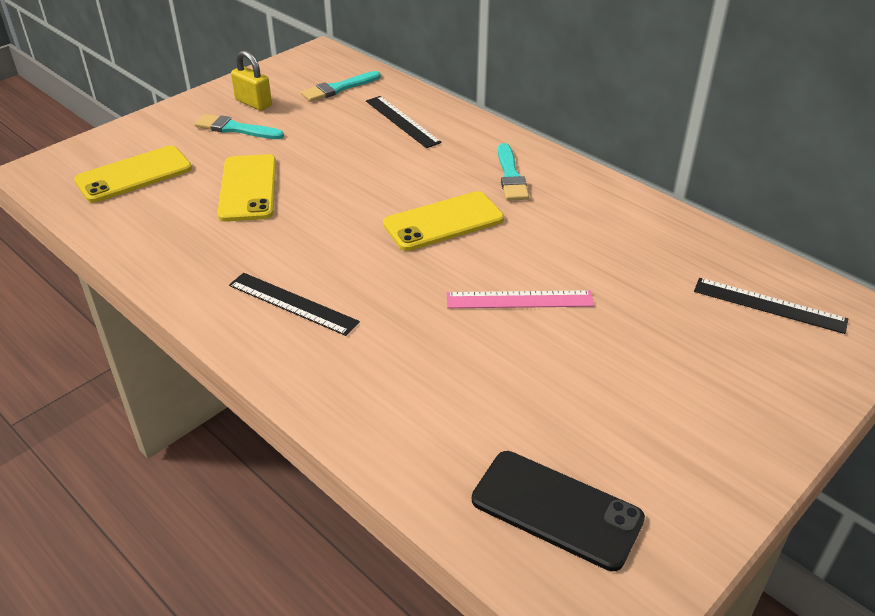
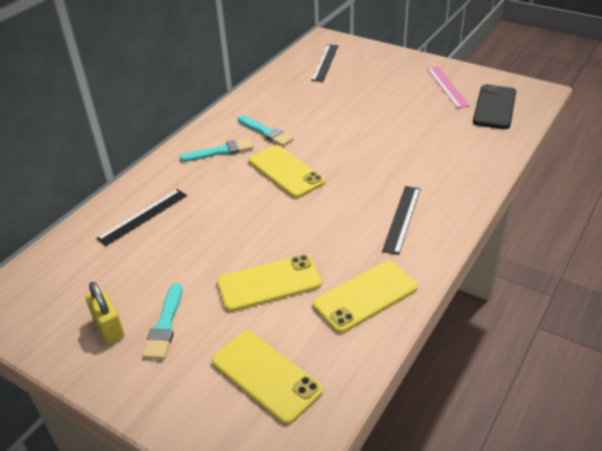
camera: 100 degrees left, 0 degrees up
(183, 247) = (365, 296): none -> yellow phone
(253, 103) = (109, 327): yellow padlock -> yellow padlock turned 60 degrees counterclockwise
(338, 88) = (78, 270): turquoise brush -> turquoise brush (266, 132)
(519, 300) = (355, 132): pink ruler -> pink ruler (447, 86)

